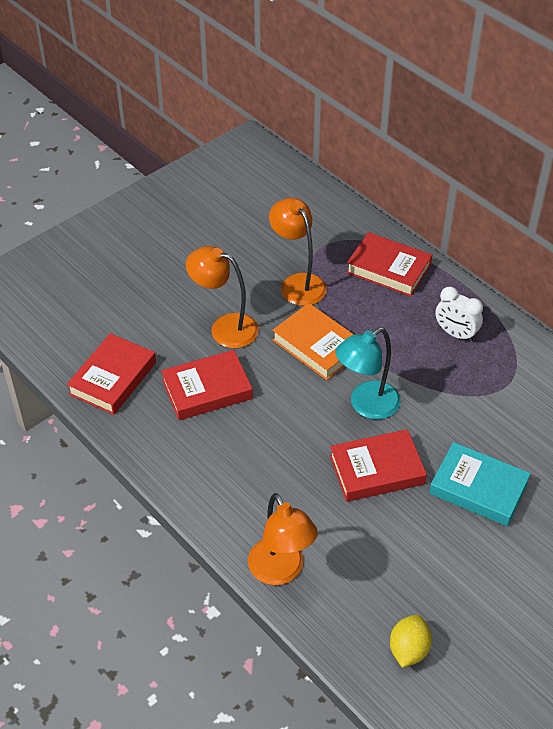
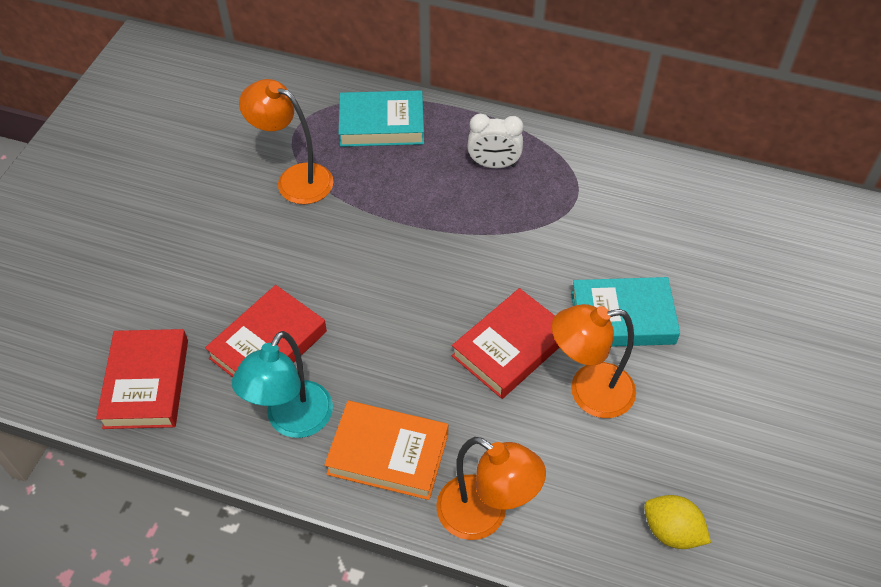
camera: 30 degrees left, 5 degrees up
(225, 328) = (244, 264): orange lamp -> orange lamp (588, 392)
(317, 346) = (360, 239): orange book -> orange book (388, 453)
(366, 405) = (454, 282): turquoise lamp -> turquoise lamp (292, 421)
(388, 269) = (382, 124): red book -> turquoise book
(408, 650) = (671, 531): yellow lemon -> yellow lemon turned 45 degrees counterclockwise

